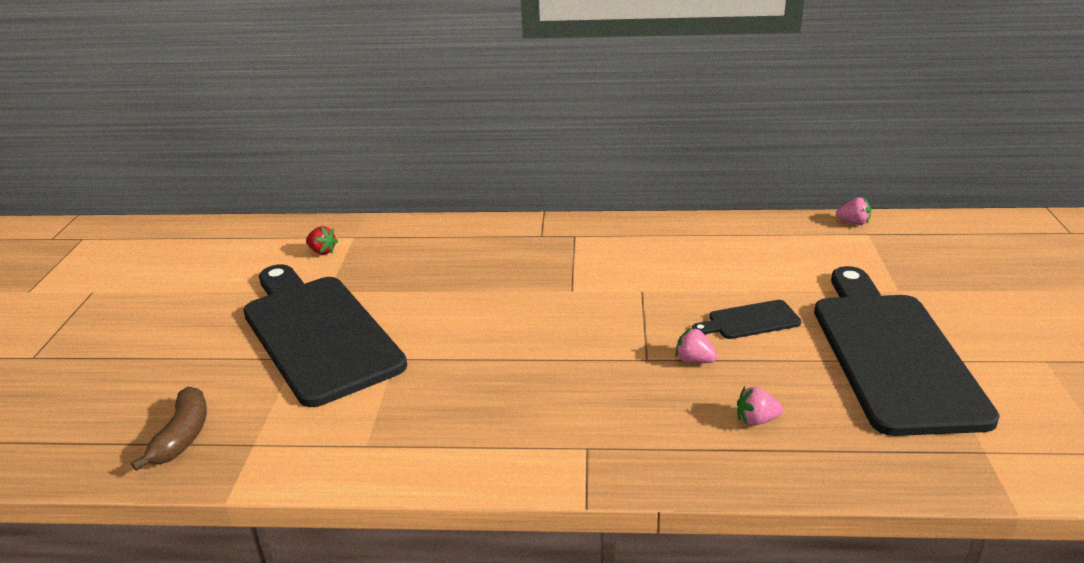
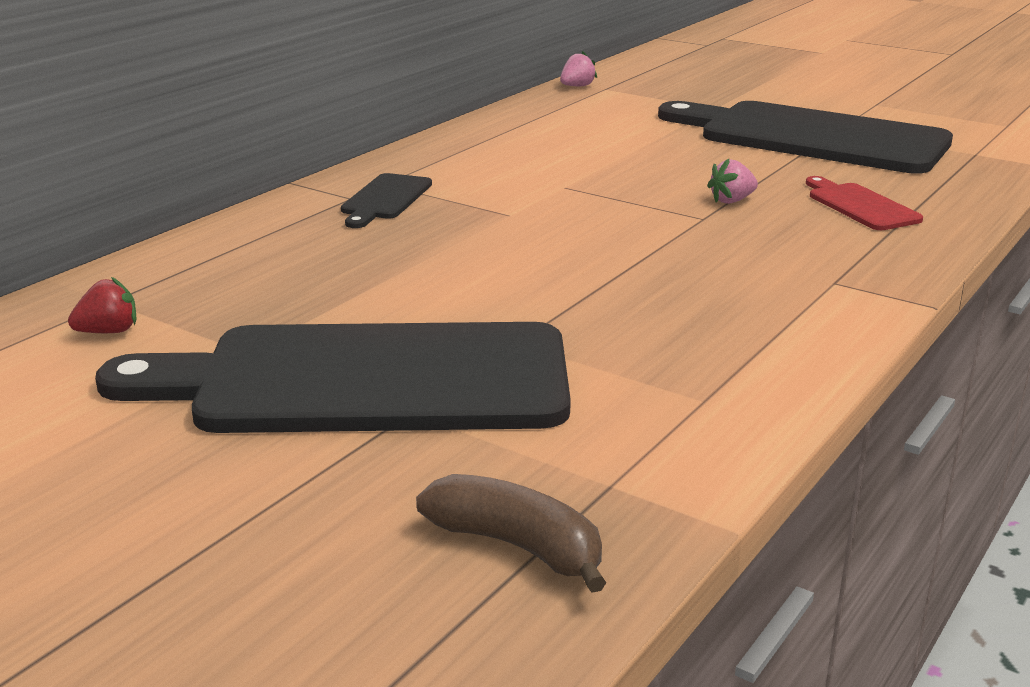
camera: 60 degrees left, 5 degrees down
(749, 321) = (691, 164): black cutting board -> black cutting board (385, 199)
(756, 420) = (860, 205): pink strawberry -> red cutting board

